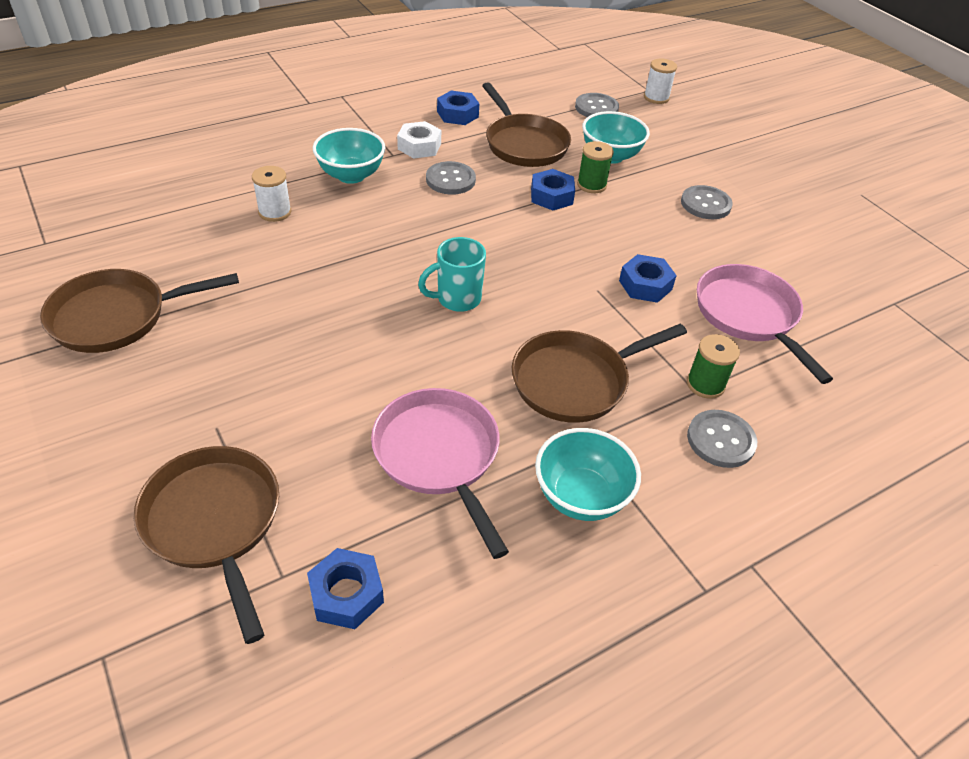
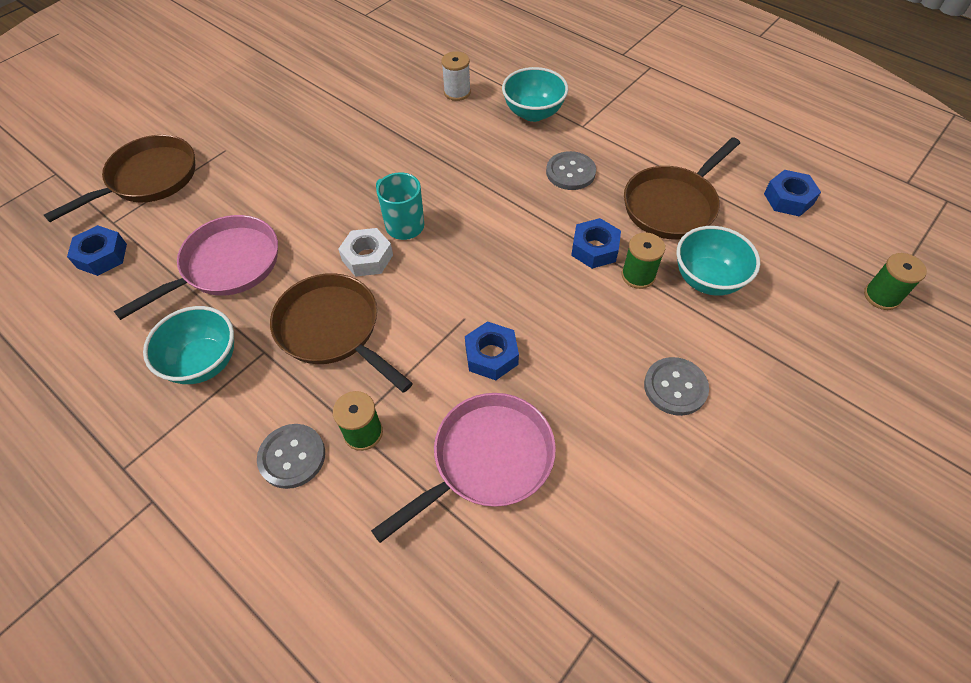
camera: 75 degrees right, 10 degrees up
(117, 317) = (308, 71): brown pan -> none
(419, 146) = (608, 137): white nut -> white nut (367, 258)
(457, 114) = (686, 144): blue nut -> blue nut (788, 199)
(596, 108) = (800, 245): grey button -> none
(656, 98) = (881, 296): white spool -> green spool

